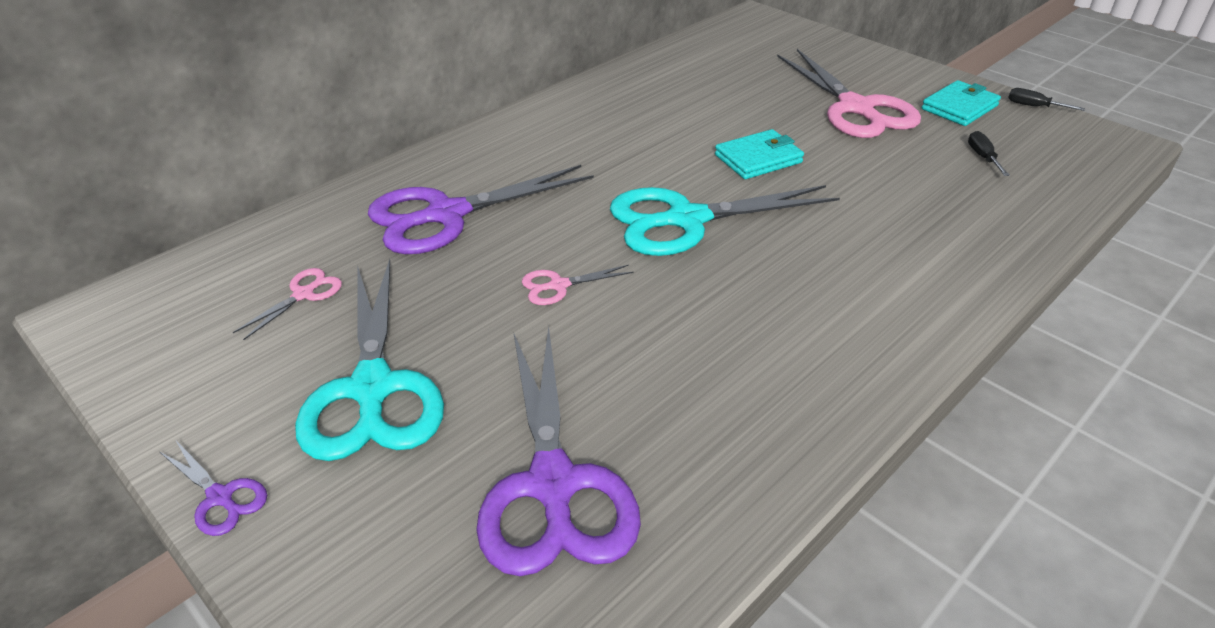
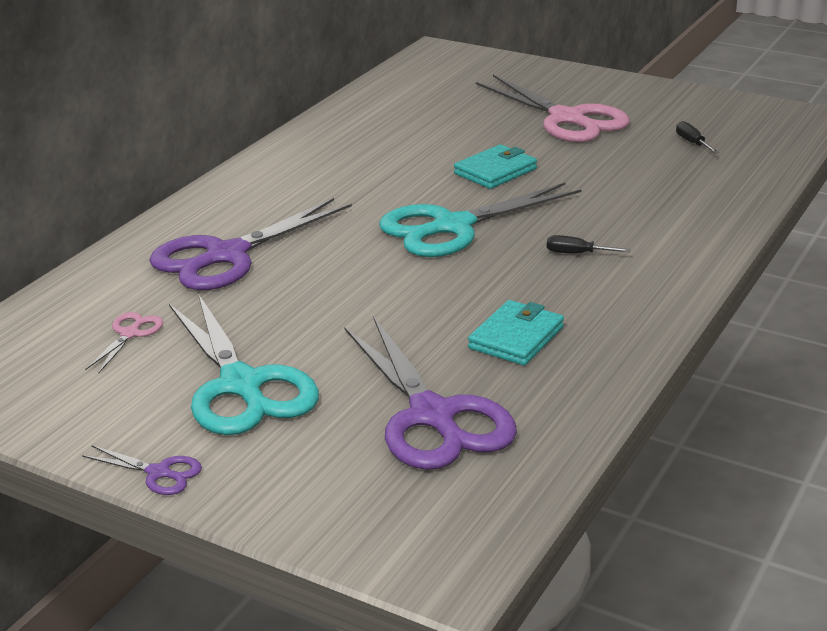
camera: 15 degrees left, 10 degrees down
(558, 286) = (363, 291): pink scissors -> none
(959, 107) = (660, 106): turquoise wallet -> turquoise wallet (516, 338)
(1033, 106) = (724, 97): black screwdriver -> black screwdriver (576, 253)

